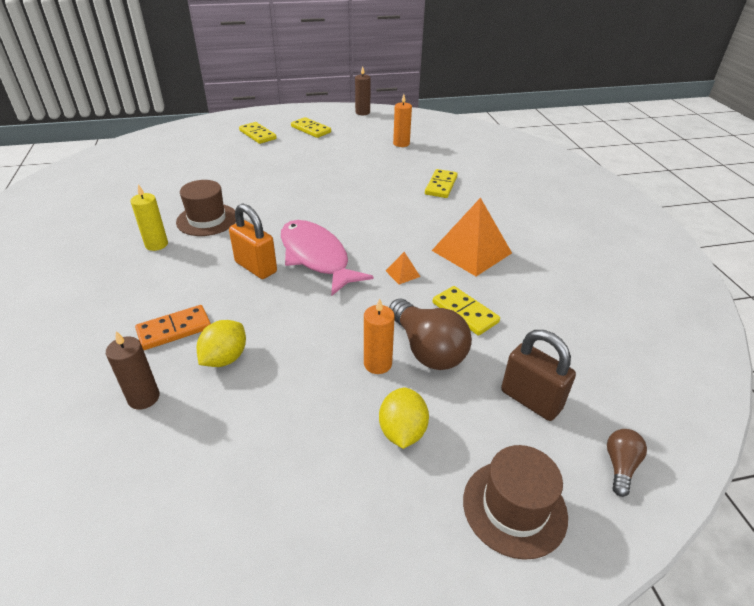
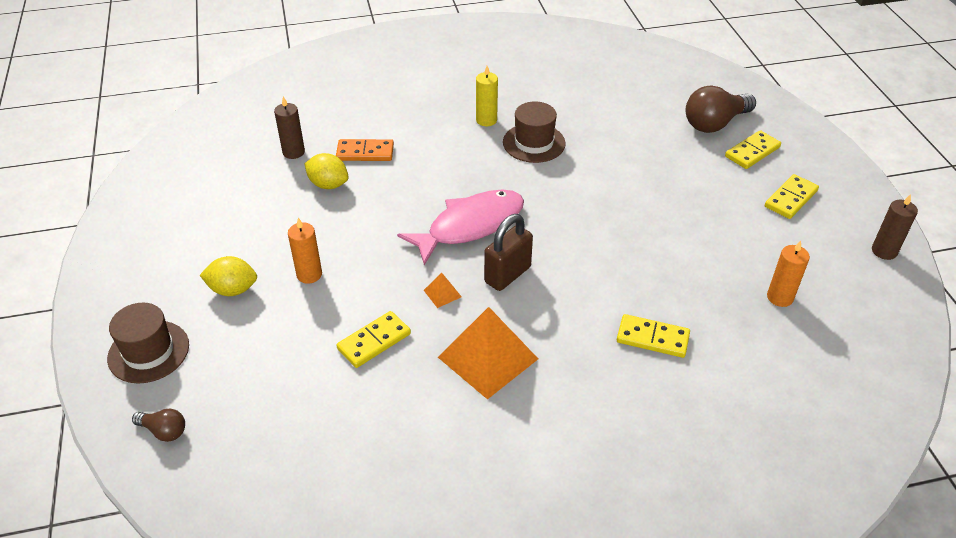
camera: 90 degrees right, 5 degrees up
(174, 330) = (365, 153): orange domino -> orange domino turned 60 degrees counterclockwise
(256, 267) = (451, 186): orange padlock -> none
(427, 349) = (323, 309): brown light bulb -> brown light bulb (714, 123)
(530, 400) = (248, 379): brown padlock -> brown padlock (507, 275)

